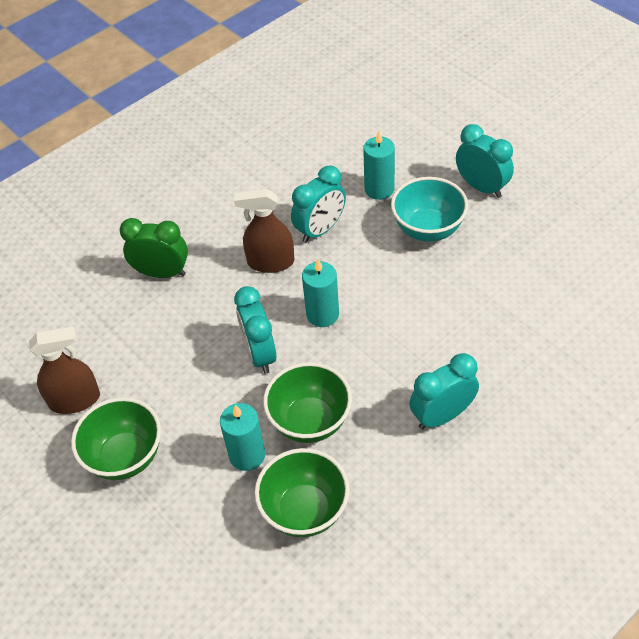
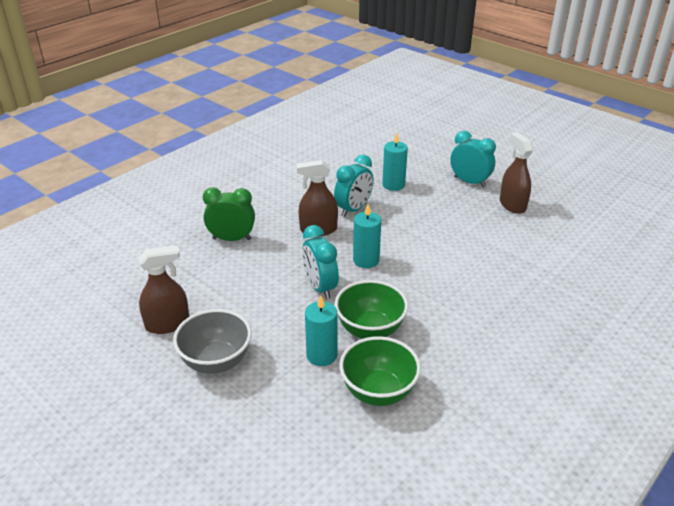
camera: 10 degrees left, 15 degrees down
(125, 457) = (216, 362): green bowl -> grey bowl
(428, 229) = (436, 207): turquoise bowl -> none
(442, 415) = (477, 321): turquoise clock -> none
(530, 229) = (512, 205): none -> brown spray bottle

